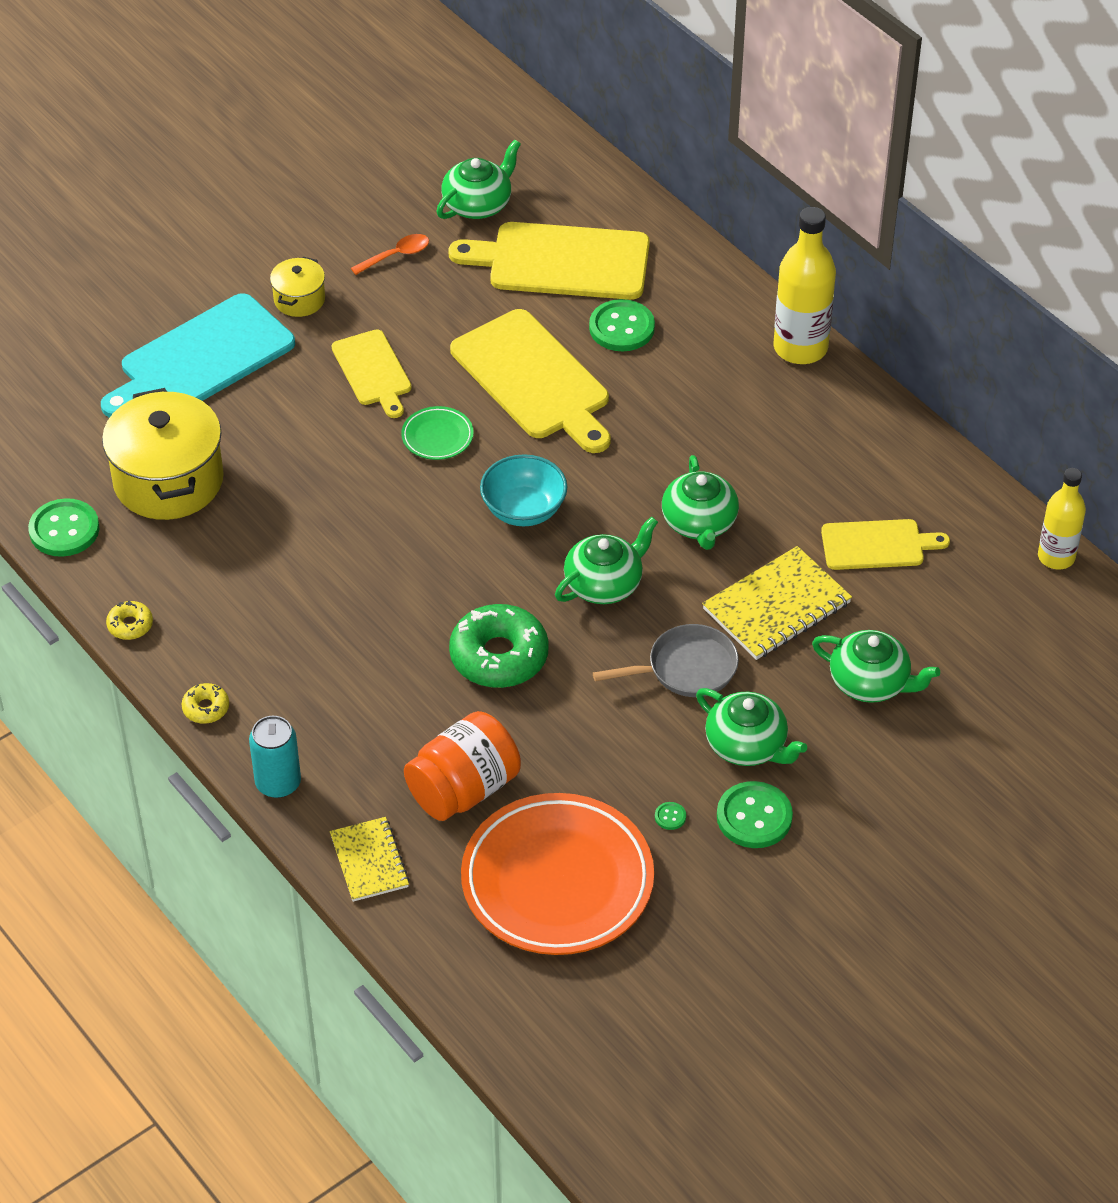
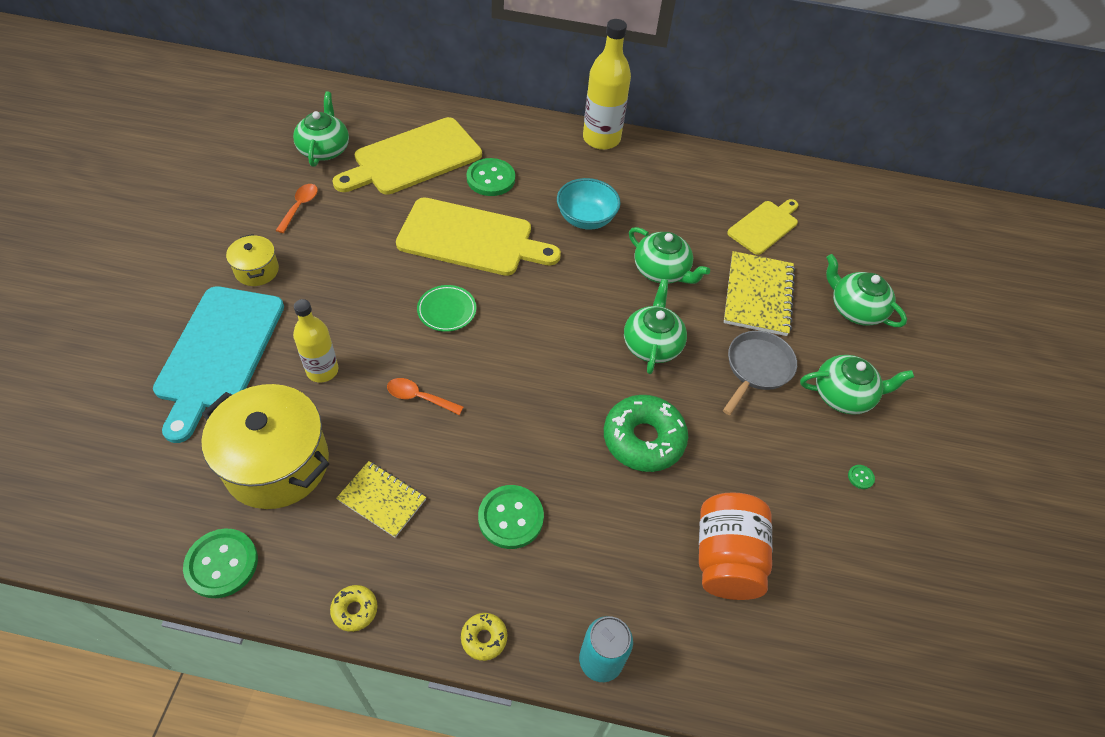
camera: 45 degrees left, 5 degrees up
(335, 498) = (419, 397): none -> orange spoon
(369, 861) = (729, 673): yellow notebook -> yellow notebook (382, 500)
(373, 371) = (358, 291): yellow cutting board -> none
(524, 510) = (552, 326): turquoise bowl -> turquoise bowl (586, 219)
(557, 881) = (855, 581): orange plate -> none
(754, 817) = (901, 440): green button -> green button (510, 518)
(870, 682) = (855, 309): green teapot -> green teapot turned 120 degrees counterclockwise
(1056, 557) = (850, 181): yellow bottle -> yellow bottle (322, 370)

